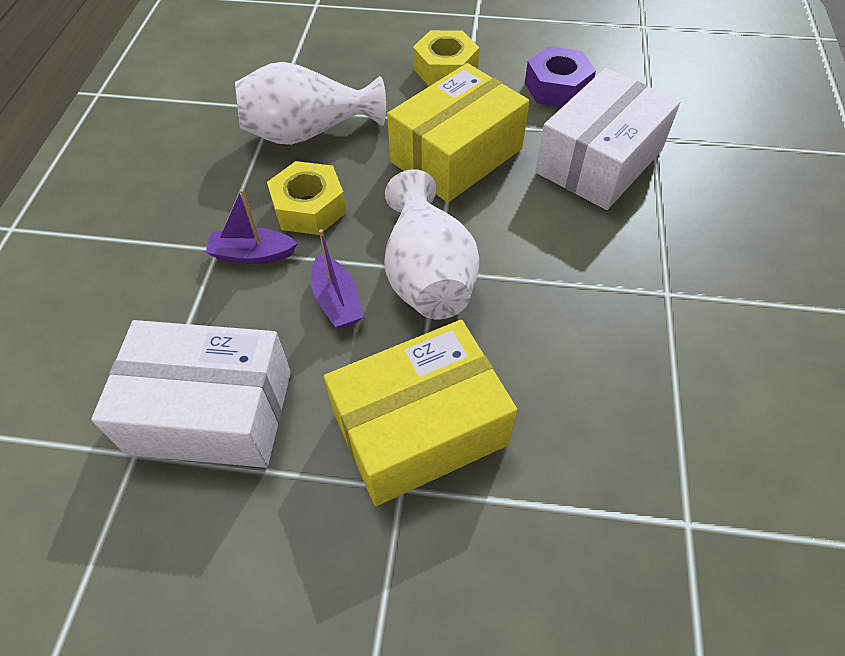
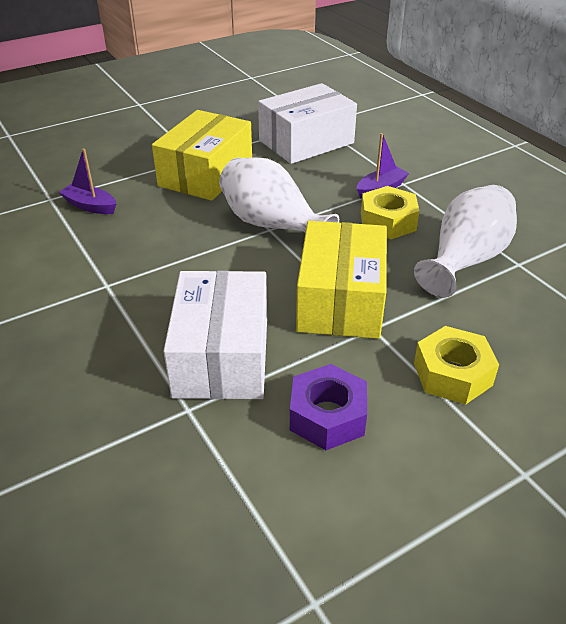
camera: 140 degrees right, 15 degrees down
(337, 301) = (306, 193): purple boat -> purple boat (90, 206)

